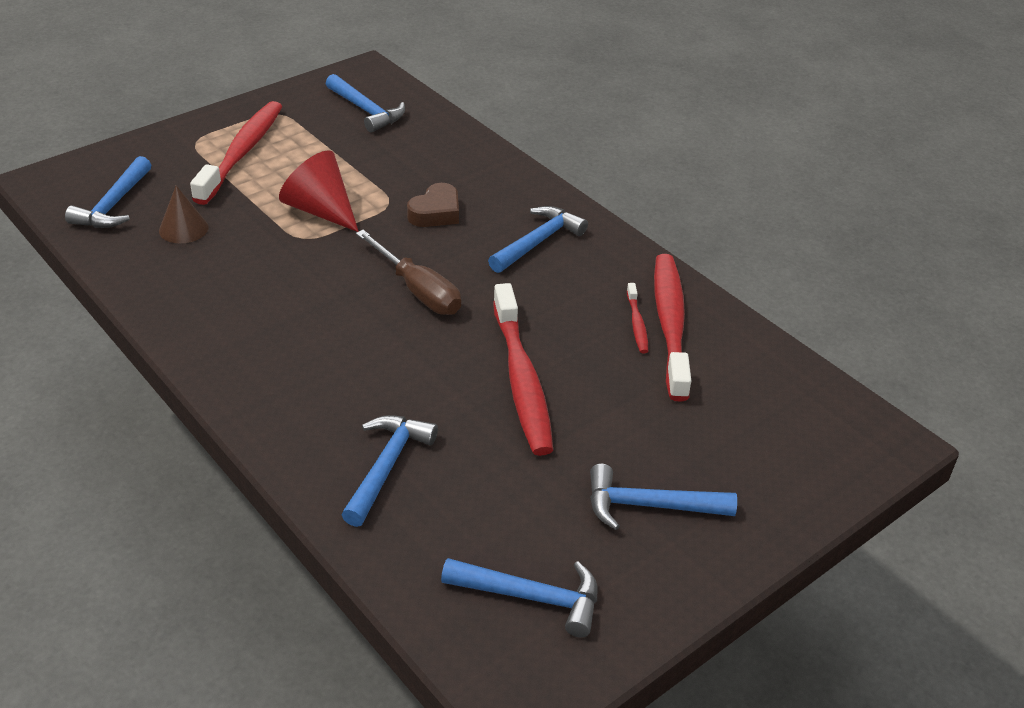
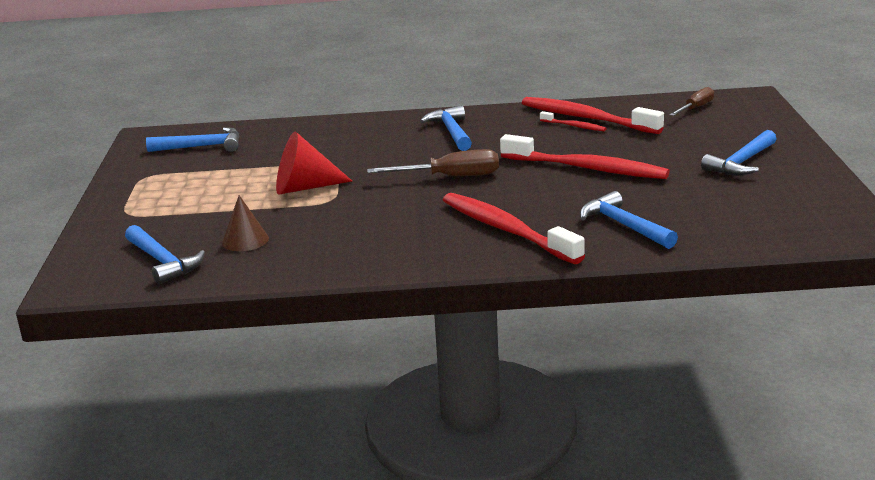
camera: 50 degrees left, 15 degrees down
(241, 153) = (178, 200): red toothbrush -> red toothbrush (507, 230)
(436, 212) = (370, 153): brown heart -> none
(532, 597) = (787, 210): blue hammer -> none
(794, 403) = (695, 108): none -> brown screwdriver

